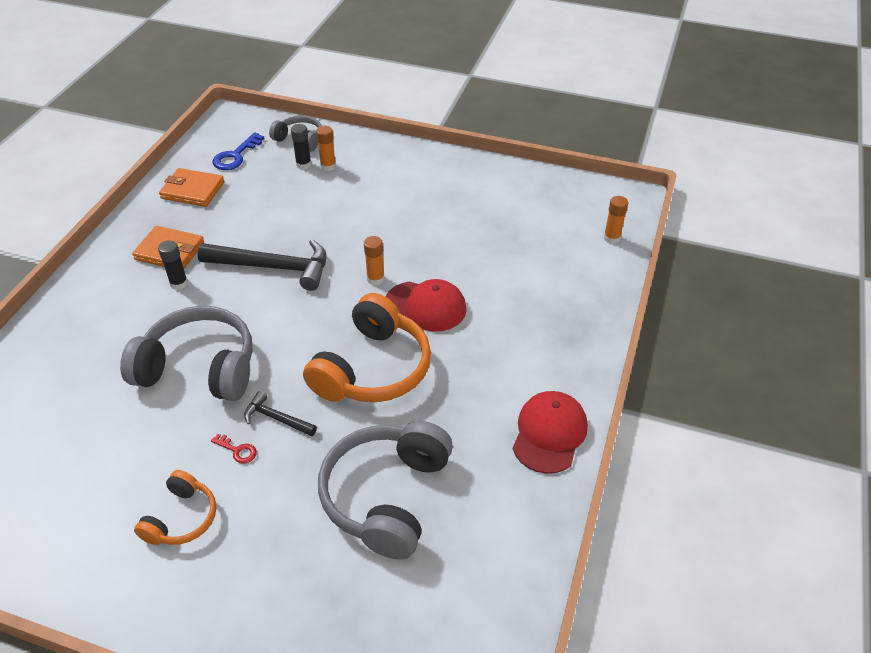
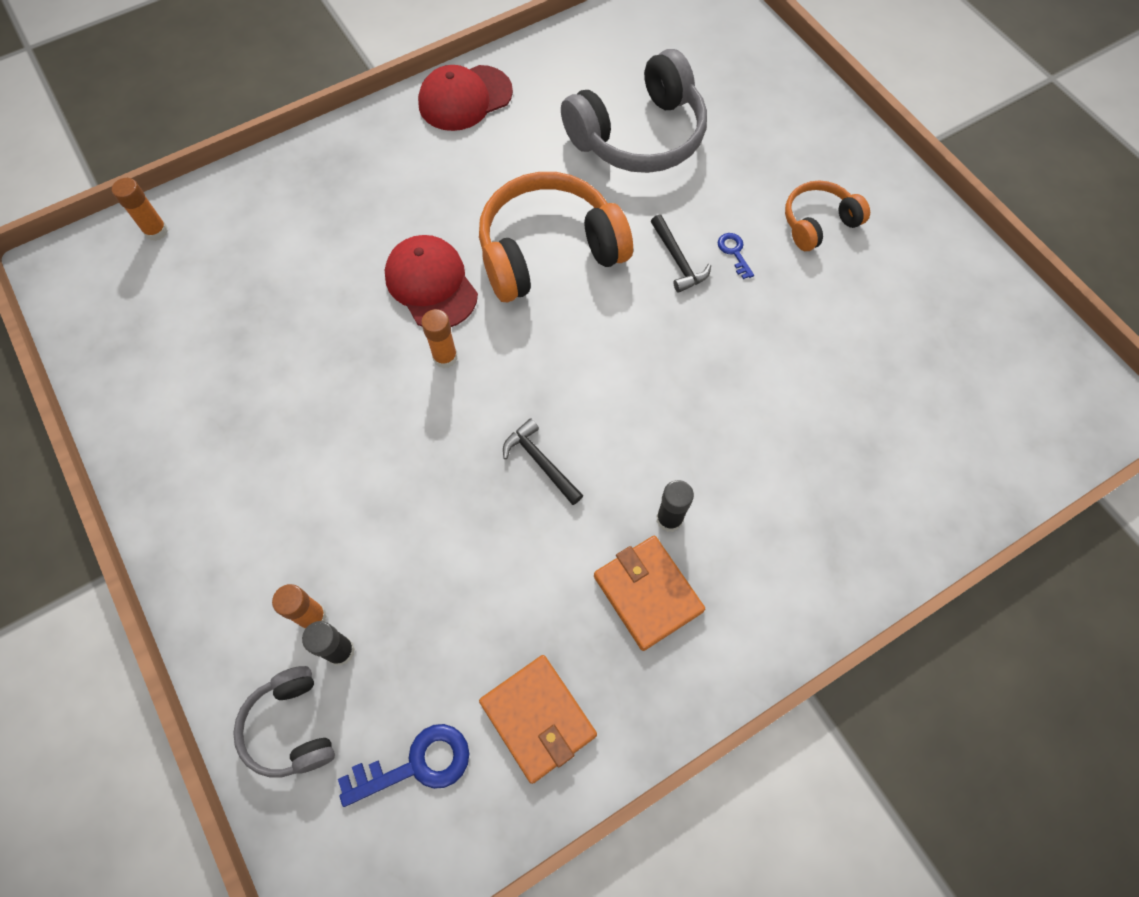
camera: 140 degrees left, 20 degrees up
(199, 368) = (717, 369): grey headphones -> none
(237, 450) = (734, 252): red key -> blue key
(273, 267) = (541, 462): black hammer -> black hammer, size x0.51

